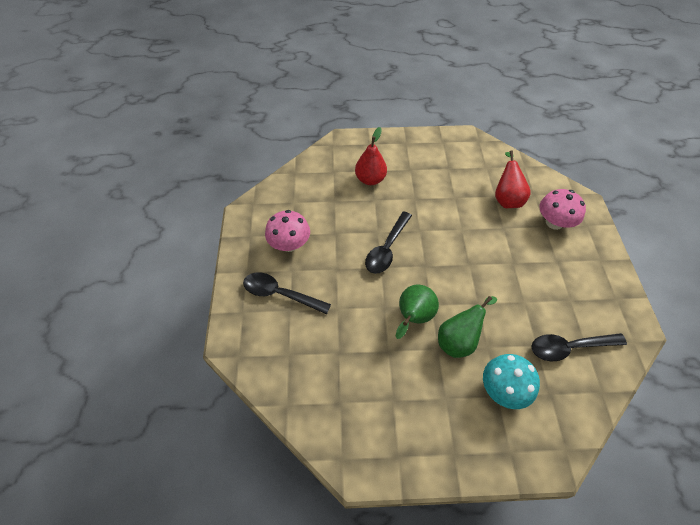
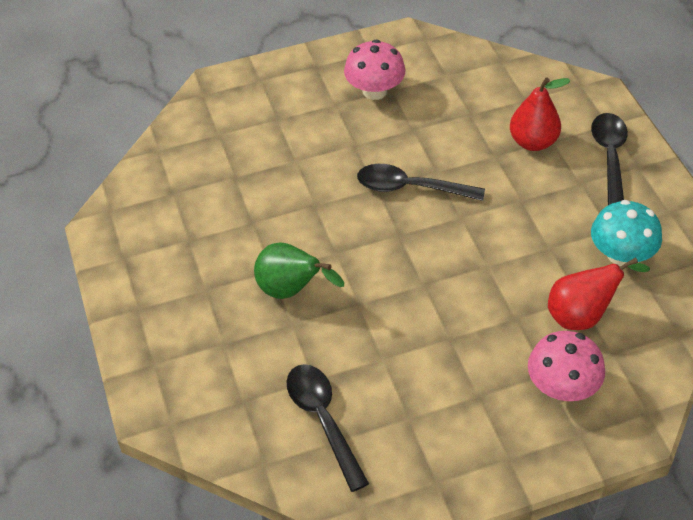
camera: 75 degrees right, 5 degrees down
(280, 294) = (296, 104): black spoon -> black spoon (609, 157)
(413, 318) = (309, 237): green pear -> none
(503, 389) = (235, 348): turquoise mushroom -> turquoise mushroom (621, 254)

